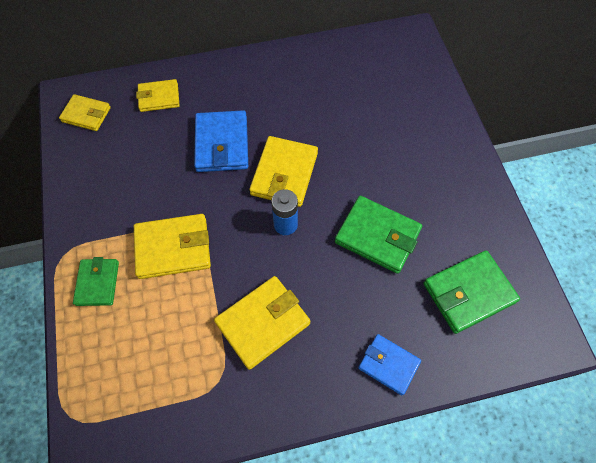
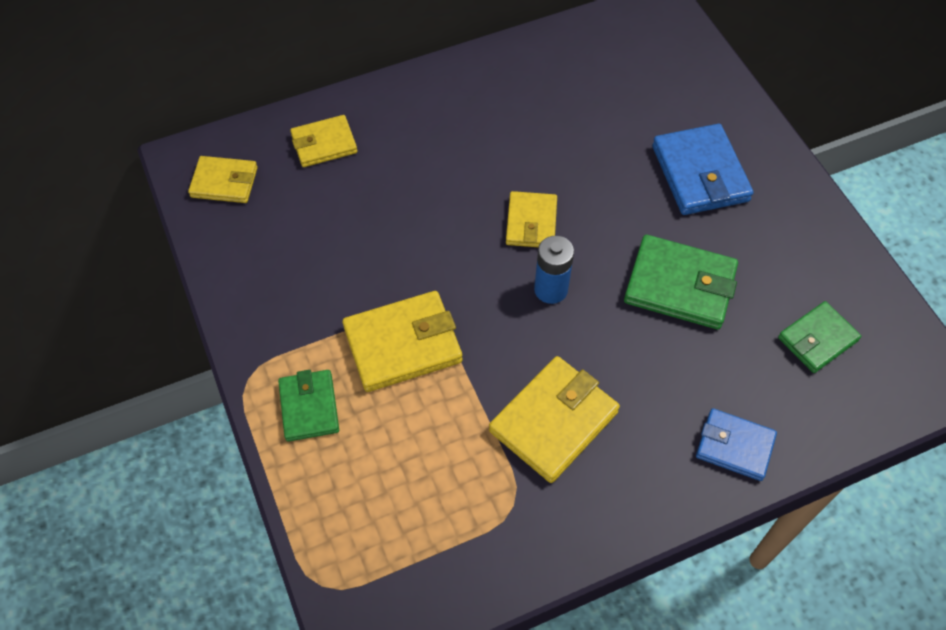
camera: 10 degrees left, 5 degrees down
(222, 144) = (432, 195): blue wallet -> blue wallet (700, 174)
(284, 174) = (531, 222): yellow wallet -> yellow wallet, size x0.64
(468, 293) = (817, 339): green wallet -> green wallet, size x0.64

